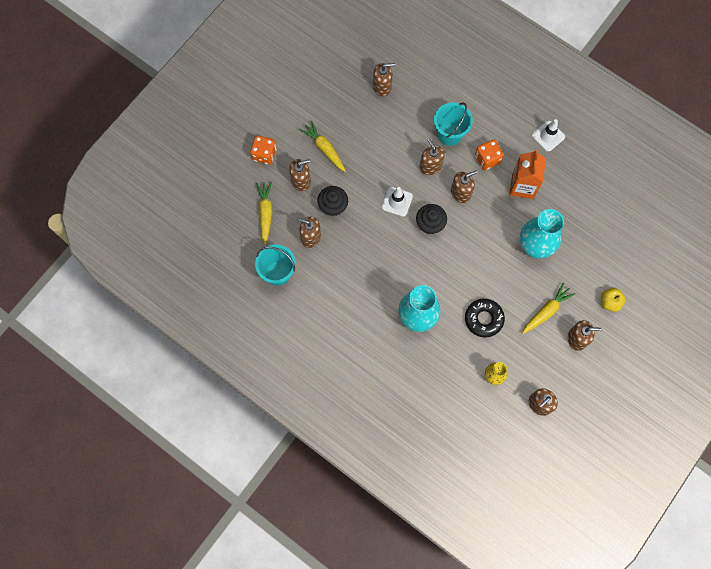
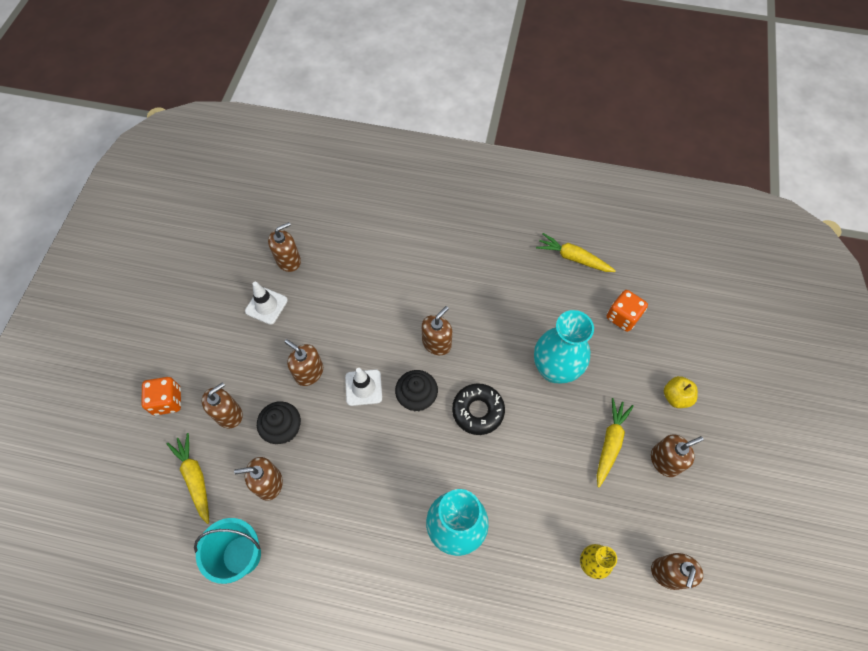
camera: 25 degrees left, 10 degrees down
(324, 149) = (245, 361): yellow carrot -> yellow carrot (573, 258)
(430, 166) = (386, 327): brown soap dispenser -> brown soap dispenser (309, 372)
(449, 134) = (392, 281): turquoise bucket -> none
(483, 319) = (540, 490): black donut -> black donut (478, 411)
(487, 159) = (449, 291): orange dice -> orange dice (622, 317)
(522, 186) = (504, 305): orange carton -> none
(548, 136) = (504, 239): white traffic cone -> white traffic cone (266, 306)

